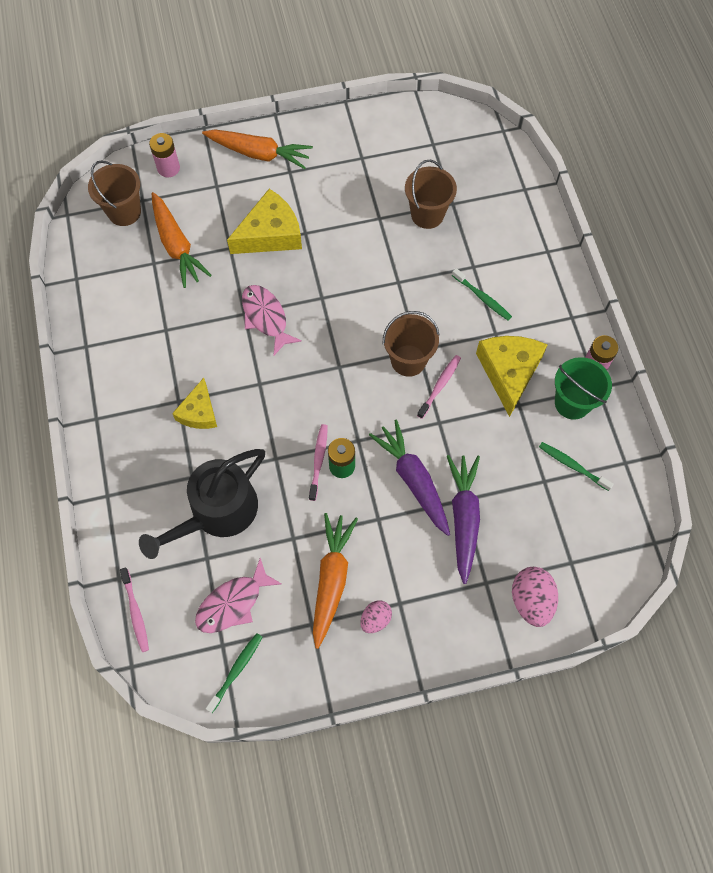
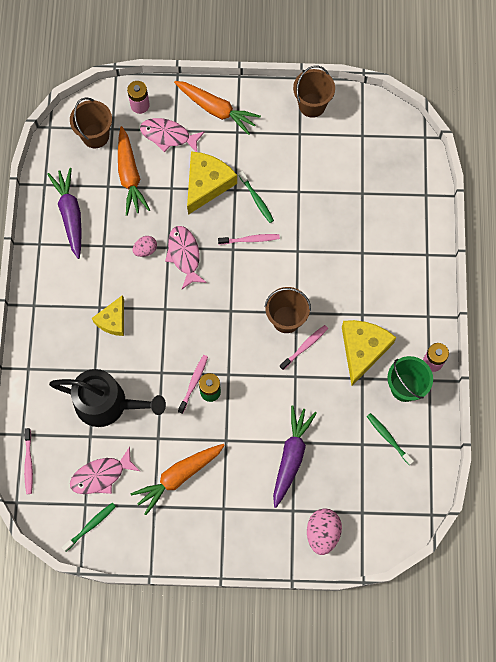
camera: 15 degrees right, 5 degrees up
(211, 193) = (168, 136): none -> pink fish
(217, 512) = (107, 403): black watering can -> black watering can turned 135 degrees counterclockwise
(270, 234) = (207, 184): yellow cheese -> yellow cheese turned 45 degrees counterclockwise
(331, 579) = (178, 477): orange carrot -> orange carrot turned 150 degrees counterclockwise
(339, 282) = (250, 239): none -> pink toothbrush
(375, 619) = (202, 516): pink egg -> pink egg (145, 250)
(413, 479) = (261, 417): purple carrot -> purple carrot (70, 214)
(427, 214) = (338, 198): brown bucket -> brown bucket (312, 105)
(482, 298) = (361, 281): green toothbrush -> green toothbrush (256, 199)

